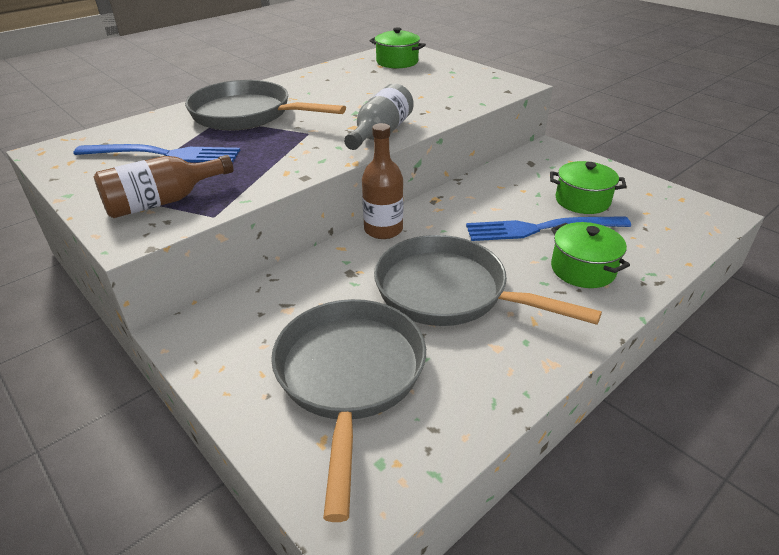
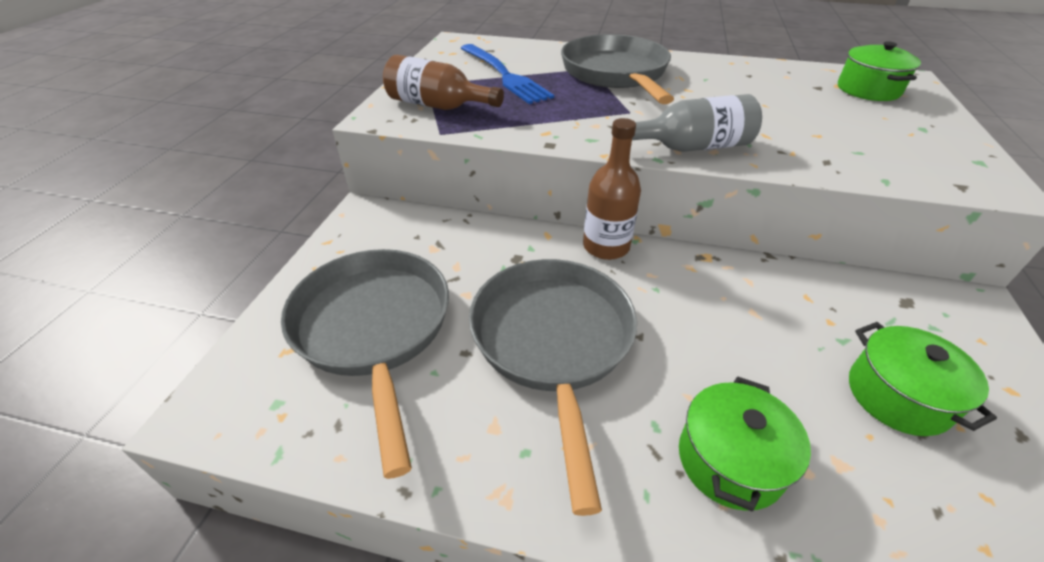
camera: 55 degrees right, 5 degrees up
(350, 376) = (374, 329): grey pan -> grey pan turned 75 degrees counterclockwise
(539, 229) = (765, 374): blue fork -> none

